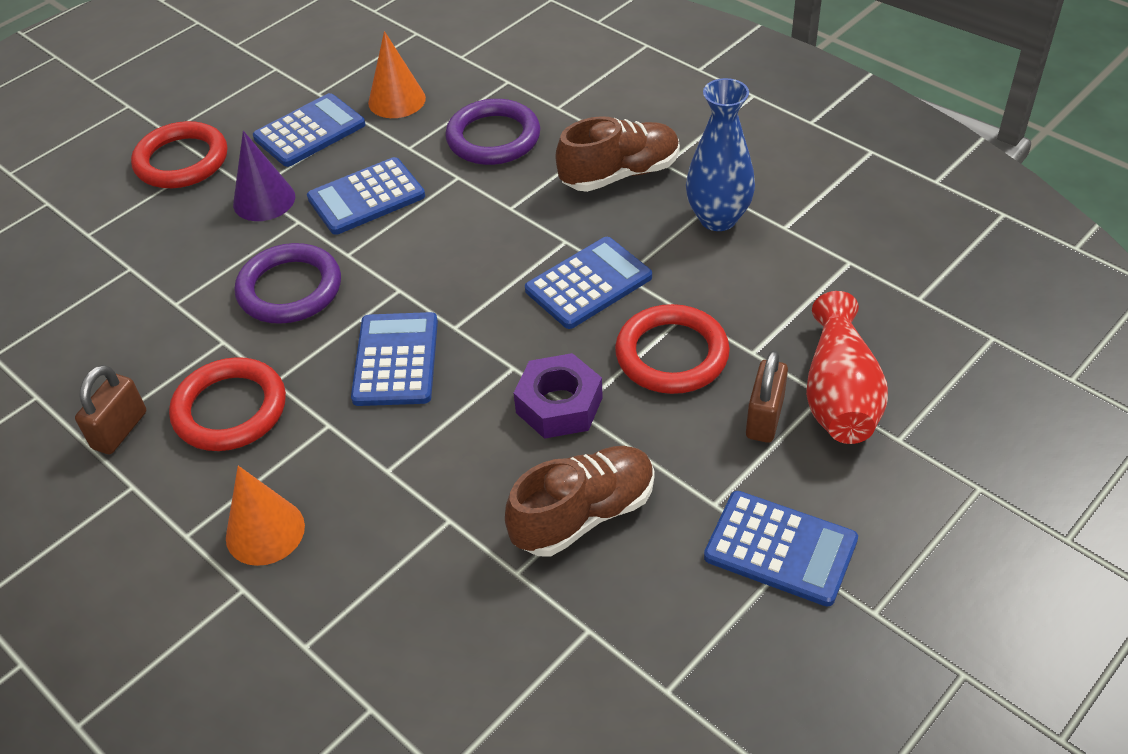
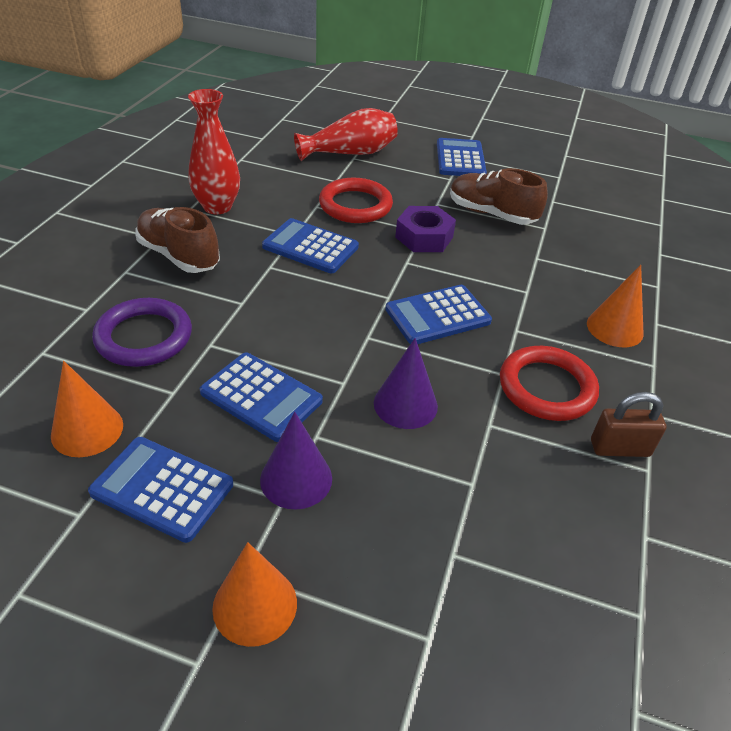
camera: 120 degrees left, 5 degrees down
(181, 161) = (255, 605): red ring -> orange cone
(290, 289) = (405, 404): purple ring -> purple cone
(718, 218) = (217, 207): blue vase -> red vase
(764, 418) = (382, 171): brown padlock -> none

